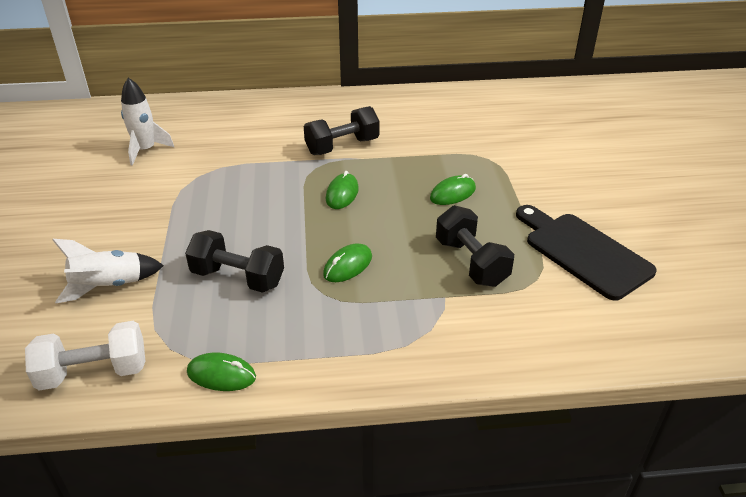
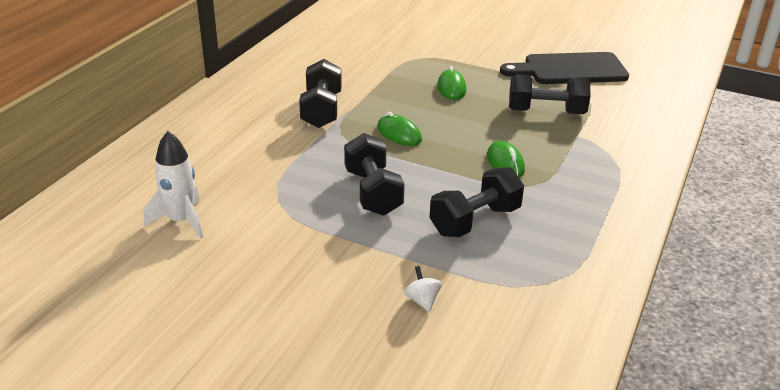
camera: 60 degrees left, 5 degrees down
(94, 372) = (550, 336): white dumbbell -> none
(109, 286) = (422, 300): white rocket -> white spinning top
(221, 375) = (600, 263): green mouse -> none
(241, 212) = (373, 192): none -> black dumbbell

